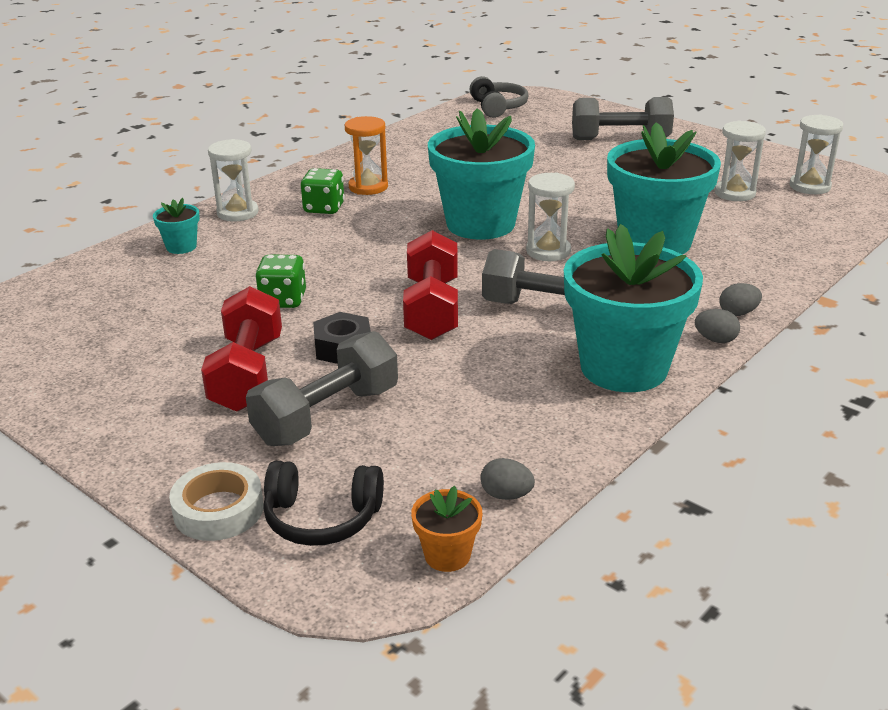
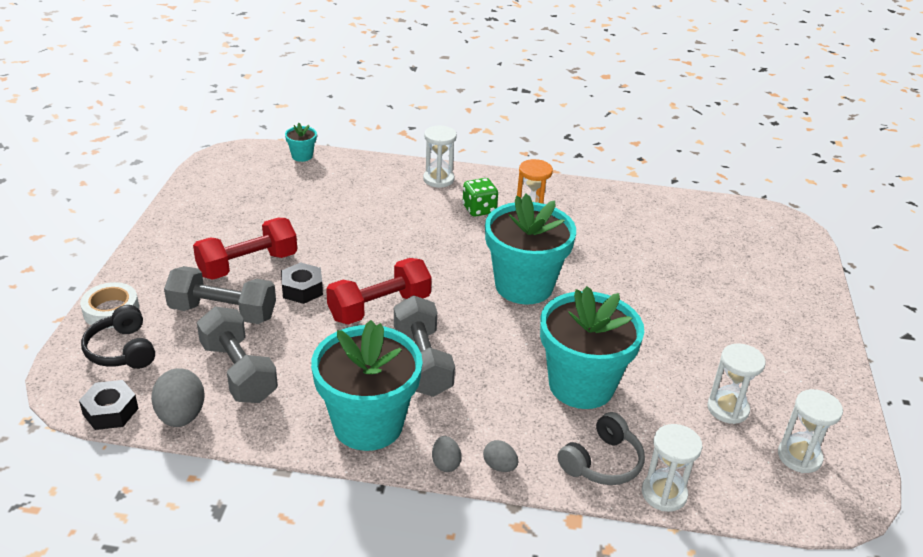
camera: 55 degrees right, 5 degrees up
(181, 247) = (374, 178): turquoise flower pot -> turquoise flower pot (302, 156)
(283, 300) = (341, 243): green dice -> none
(447, 555) = (110, 411): orange flower pot -> black nut
(498, 107) = (747, 222): grey headphones -> grey headphones (602, 462)
(506, 495) = (181, 416): grey egg -> grey egg, size x1.80
(548, 251) = (511, 333): white hourglass -> white hourglass (664, 494)
(620, 139) = (763, 308): grey dumbbell -> grey dumbbell (238, 372)

